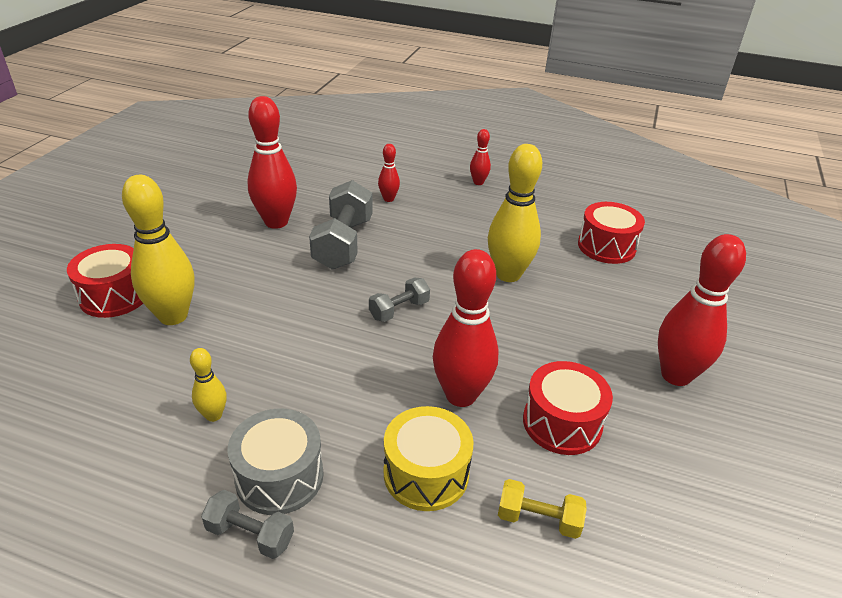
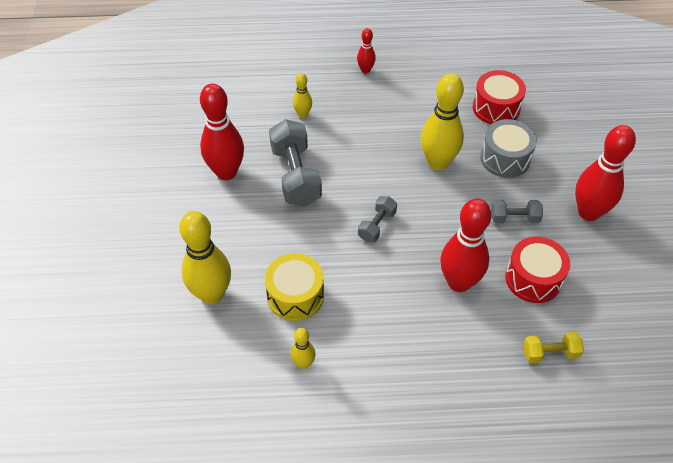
camera: 20 degrees left, 15 degrees up
(114, 296) = (150, 293): red drum -> none
(250, 534) = (386, 434): grey dumbbell -> grey dumbbell (514, 218)
(279, 476) = (378, 389): grey drum -> grey drum (505, 158)
(388, 199) = (303, 114): red bowling pin -> yellow bowling pin
(426, 473) = (468, 349): yellow drum -> yellow drum (295, 296)

